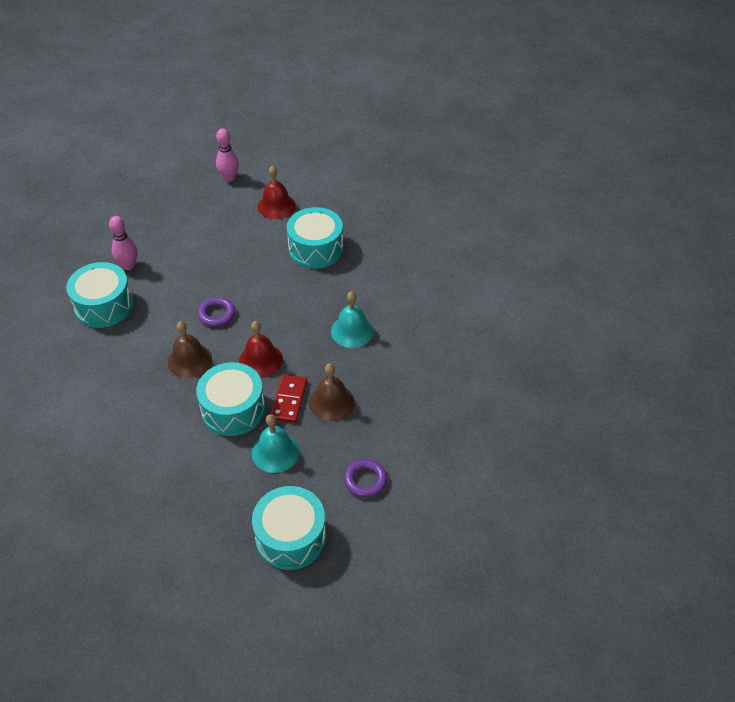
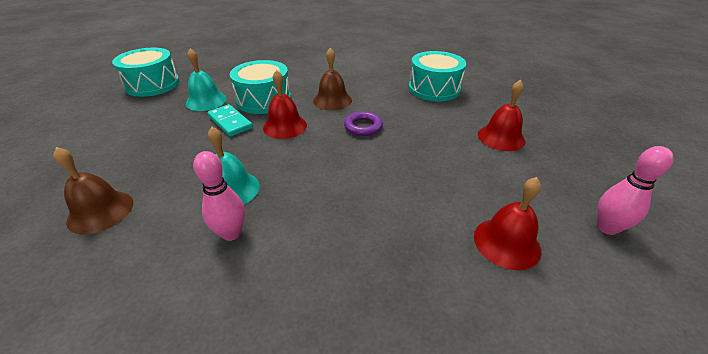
camera: 130 degrees right, 10 degrees down
(128, 265) = (474, 110): pink bowling pin -> pink bowling pin (231, 233)
(164, 238) = (501, 137): none -> red bell
(289, 400) = (230, 122): red domino -> turquoise domino
(316, 249) = (382, 233): turquoise drum -> none
(331, 402) = (192, 138): brown bell -> brown bell (100, 211)
(365, 480) = (118, 122): purple ring -> none

